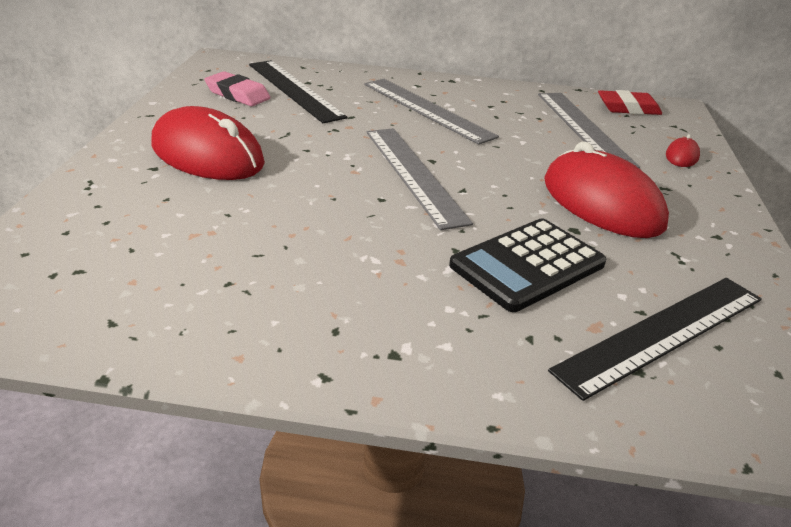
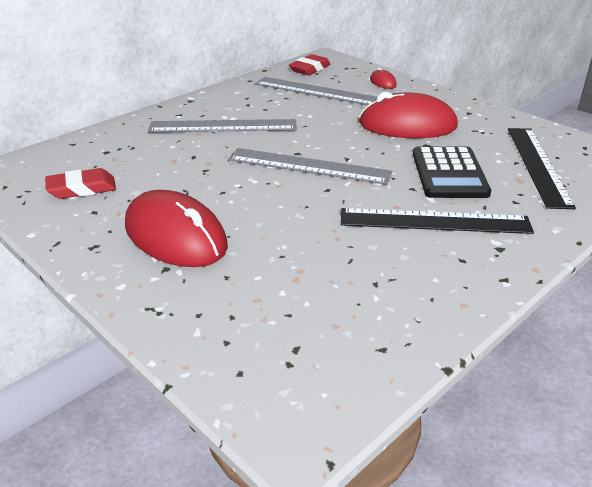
camera: 50 degrees left, 0 degrees up
(207, 154) = (175, 236): red mouse -> red mouse turned 60 degrees clockwise
(238, 94) = (82, 188): pink eraser -> red eraser
(294, 90) = (112, 162): black ruler -> black ruler (434, 221)

